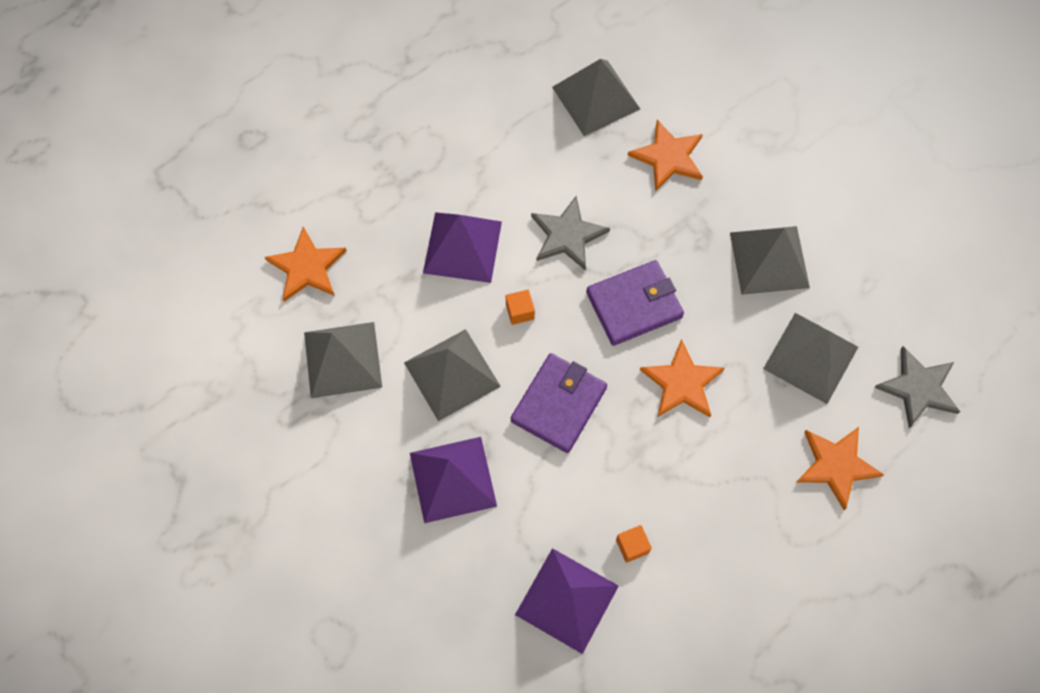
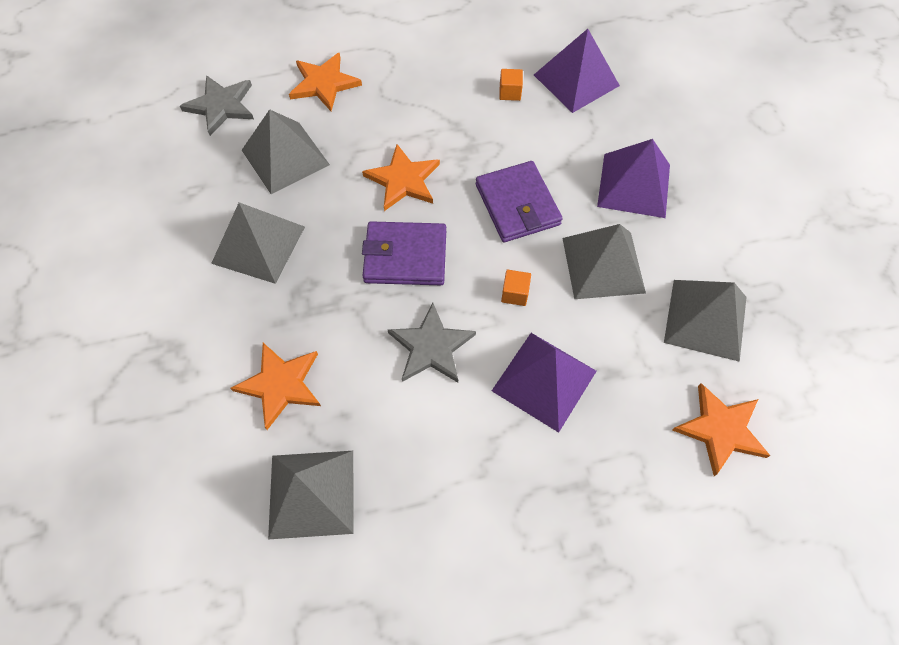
camera: 155 degrees left, 5 degrees down
(558, 404) = (517, 204): purple wallet -> purple wallet turned 75 degrees counterclockwise

